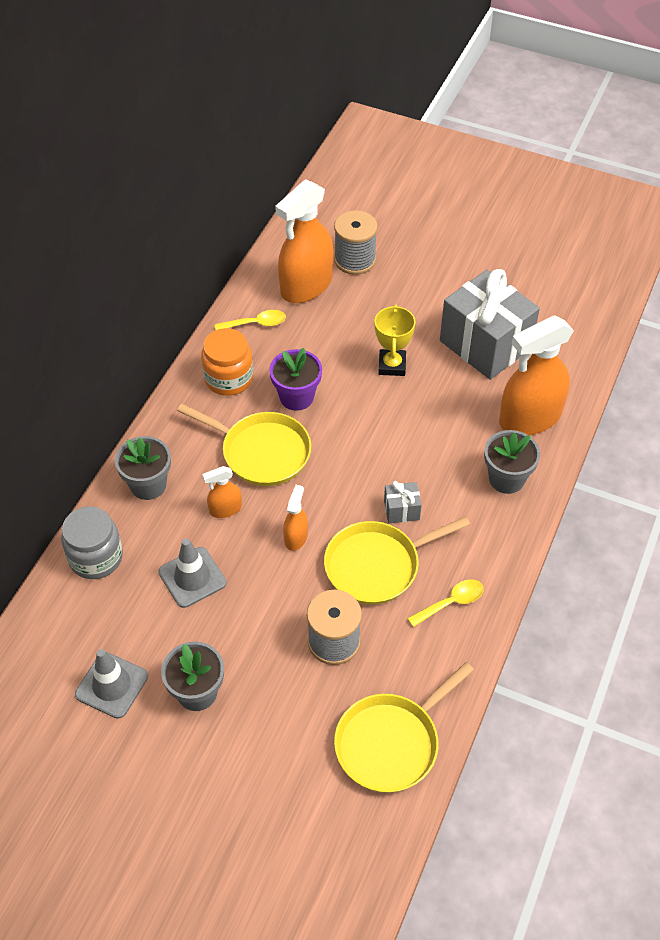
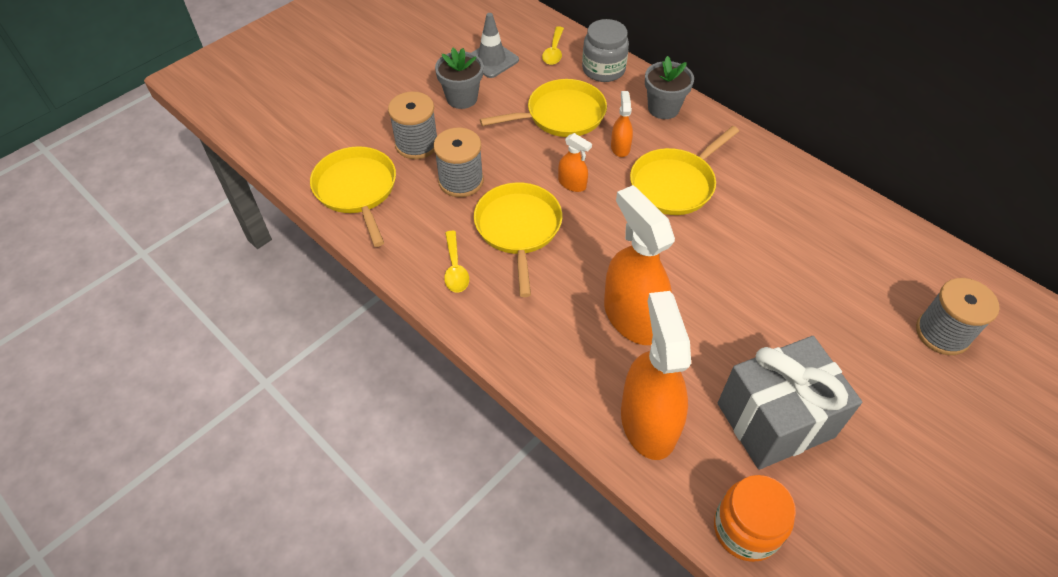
camera: 110 degrees right, 0 degrees up
(192, 577) = (561, 115): grey traffic cone -> yellow pan
(228, 378) = (773, 182): orange jar -> orange jar (746, 529)
(256, 324) = (846, 219): yellow spoon -> yellow spoon (554, 51)
(295, 710) = (417, 144): none -> grey spool
(296, 397) = (736, 225): purple flower pot -> none
(306, 285) = (900, 275): orange spray bottle -> orange spray bottle (632, 317)
(392, 365) = (761, 316): yellow trophy -> none
(401, 510) = (570, 265): grey gift -> none
(506, 479) = (573, 365): grey flower pot -> none

